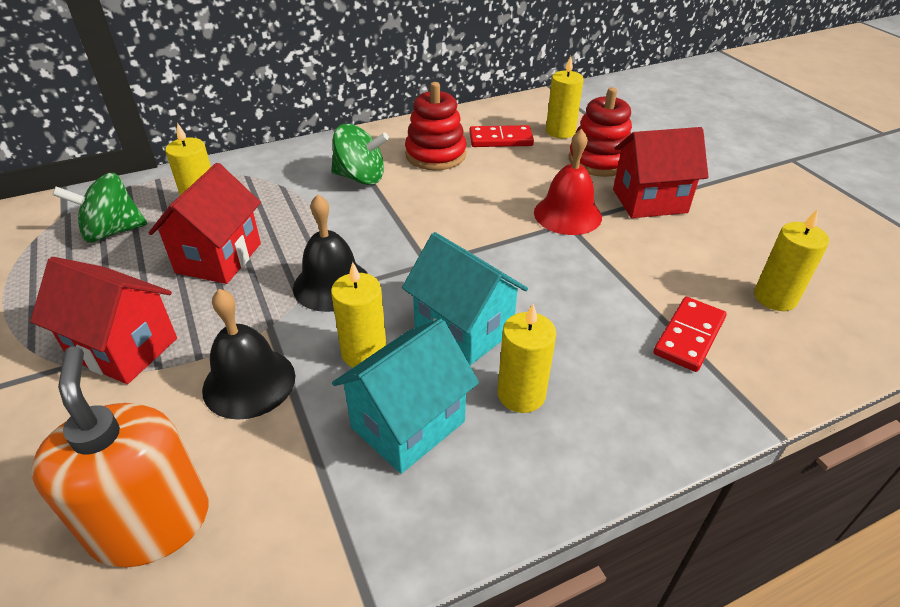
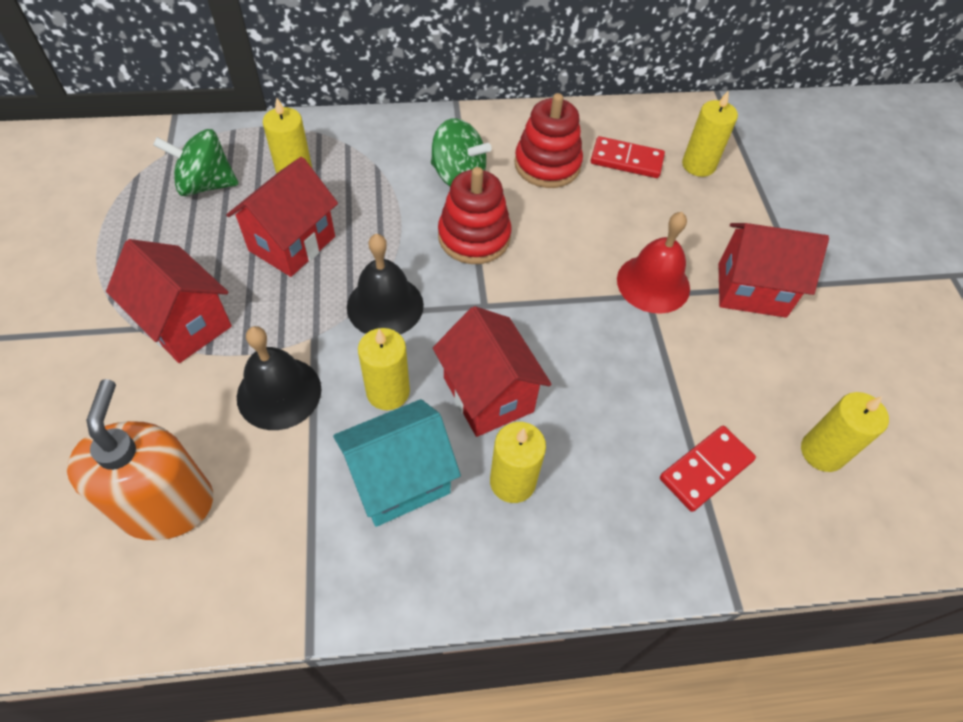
camera: 15 degrees right, 15 degrees up
(463, 330) = (488, 394): turquoise house -> red house
(599, 161) = (722, 219): red stacking toy -> red stacking toy (474, 237)

